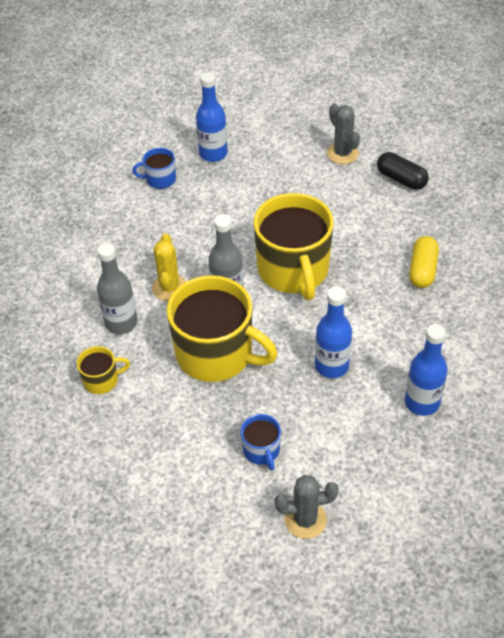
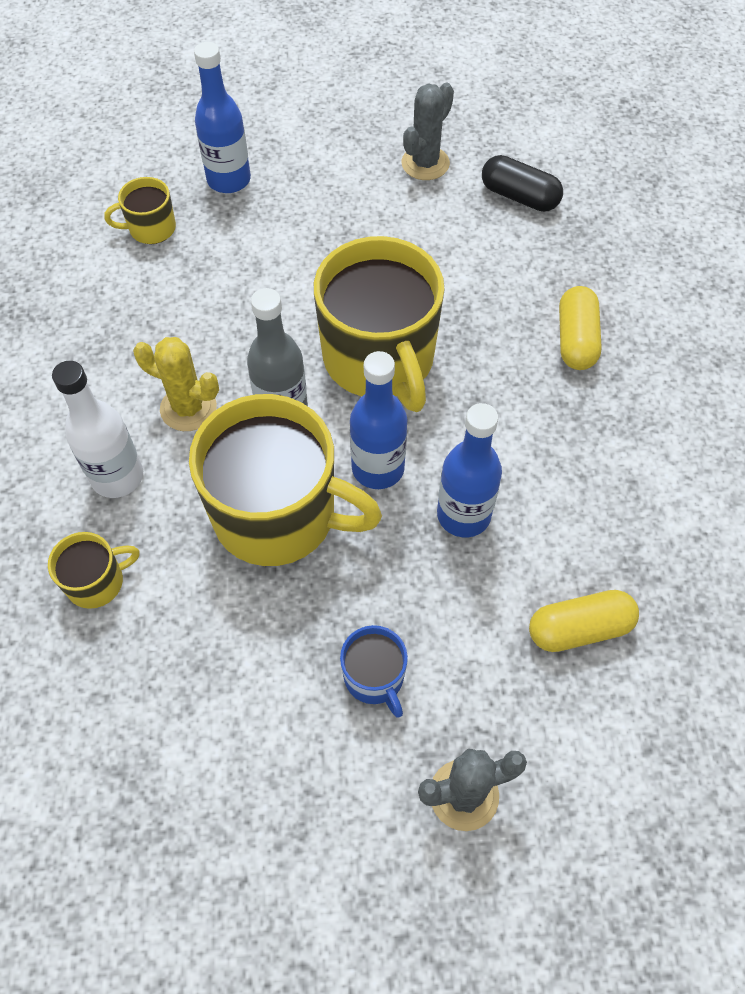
camera: 10 degrees left, 10 degrees up
(121, 323) = (117, 477): grey bottle -> white bottle
(160, 179) = (151, 228): blue mug -> yellow mug
(169, 288) = (188, 408): yellow cactus -> yellow cactus turned 60 degrees counterclockwise
(342, 153) = (425, 163): grey cactus -> grey cactus turned 75 degrees clockwise
(393, 437) = (579, 629): none -> yellow capsule
(422, 402) = (613, 562): blue bottle -> blue bottle (378, 468)

